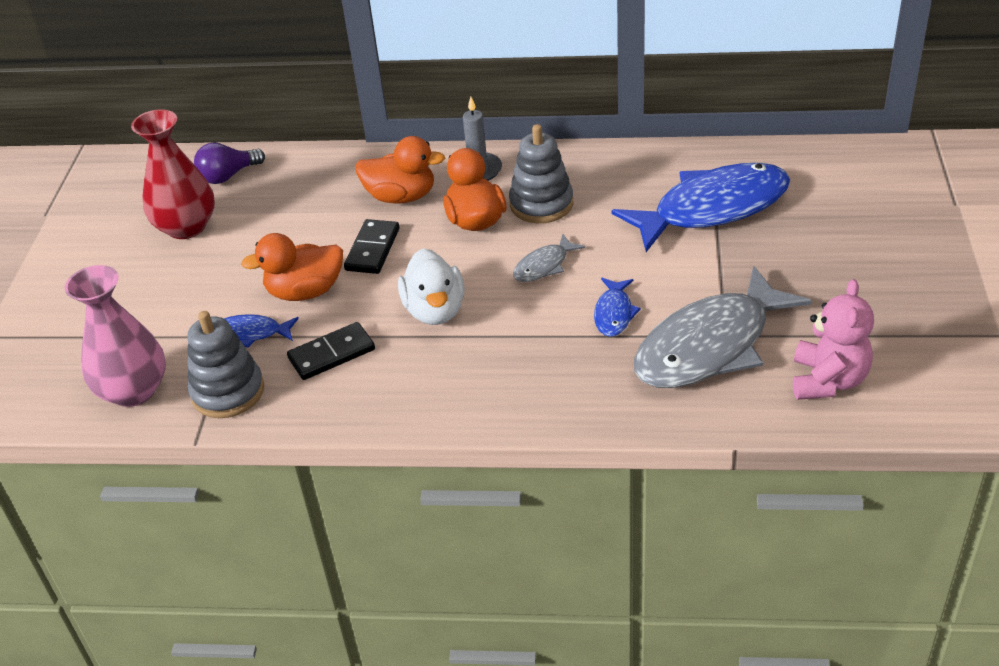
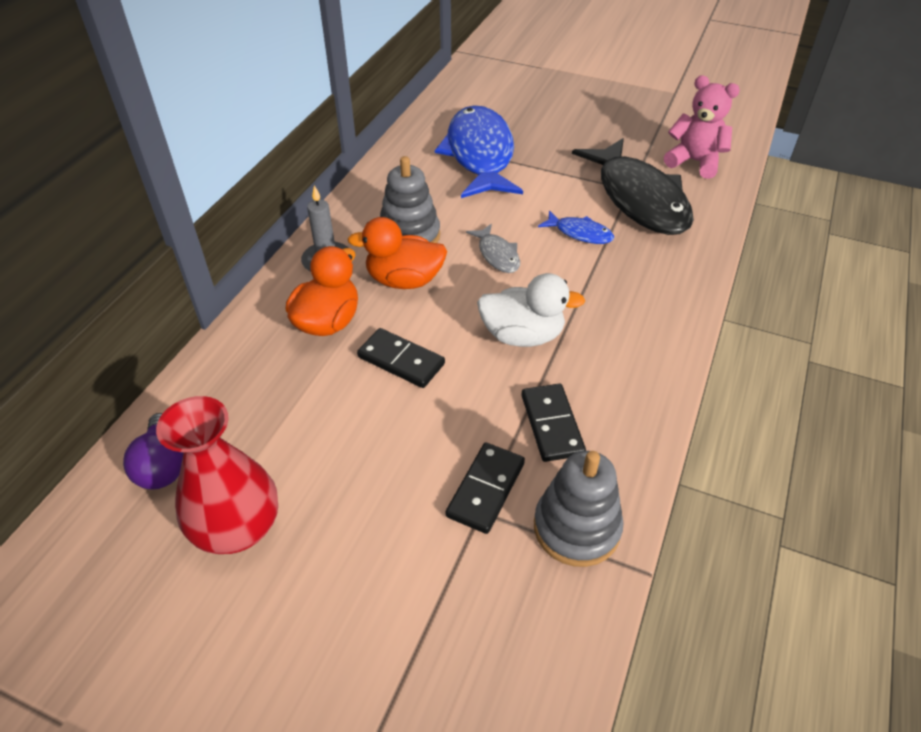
camera: 75 degrees left, 5 degrees up
(134, 390) = (537, 631): pink vase -> none
(251, 333) = (485, 489): blue fish -> black domino
(305, 291) = (439, 428): orange duck -> none
(710, 346) = (639, 199): grey fish -> black fish

